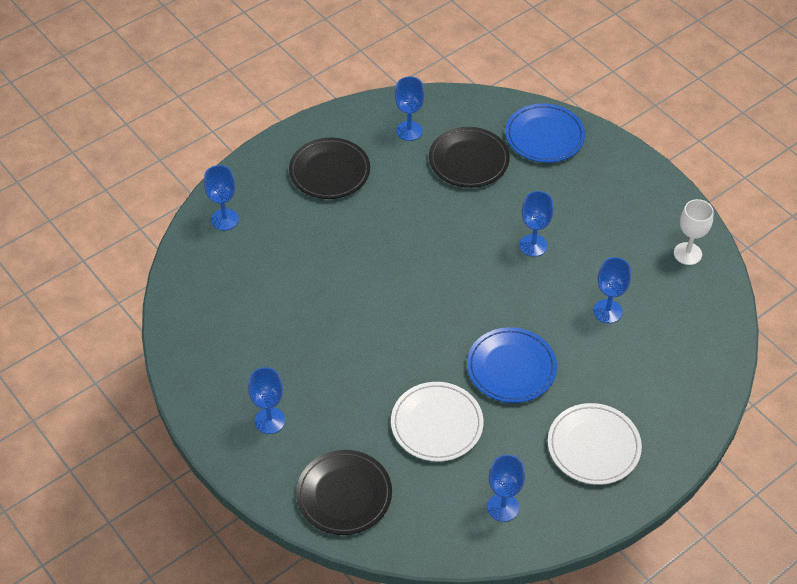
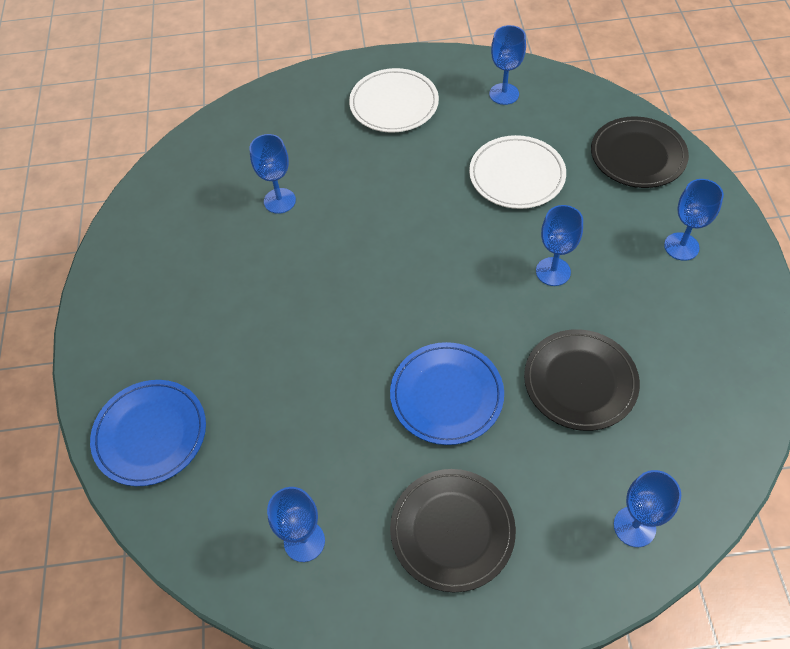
camera: 145 degrees left, 5 degrees up
(468, 160) = (267, 449): black plate -> black plate (580, 382)
(511, 368) = (412, 192): blue plate -> blue plate (446, 395)
(533, 245) = (288, 300): blue goblet -> blue goblet (553, 271)
(687, 253) = (152, 218): white goblet -> none

